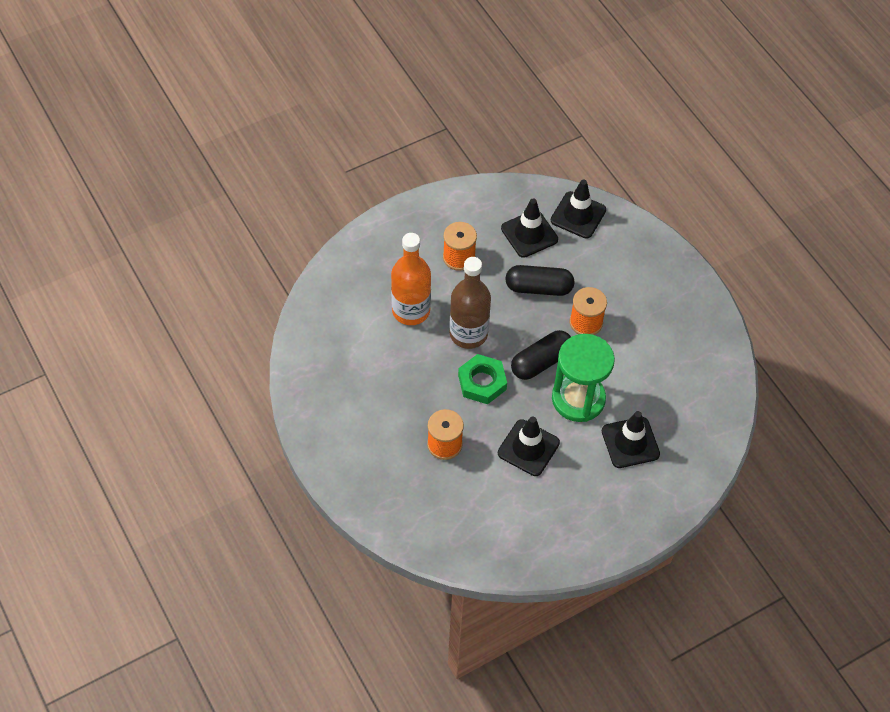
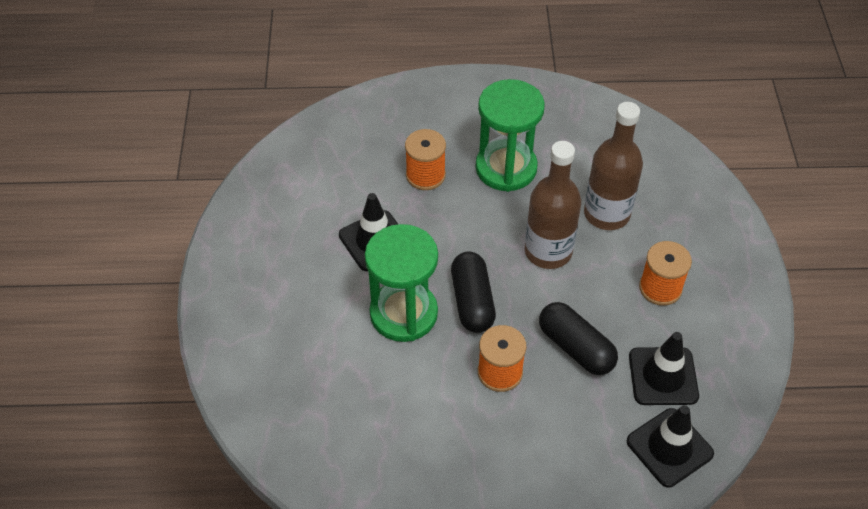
camera: 120 degrees right, 5 degrees down
(404, 392) = (506, 168): none -> green hourglass
(411, 310) = (606, 214): orange bottle -> brown bottle
(482, 382) = (478, 236): green nut -> none
(538, 288) = (576, 347): black capsule -> black capsule turned 75 degrees counterclockwise
(630, 442) = (318, 335): black traffic cone -> none

